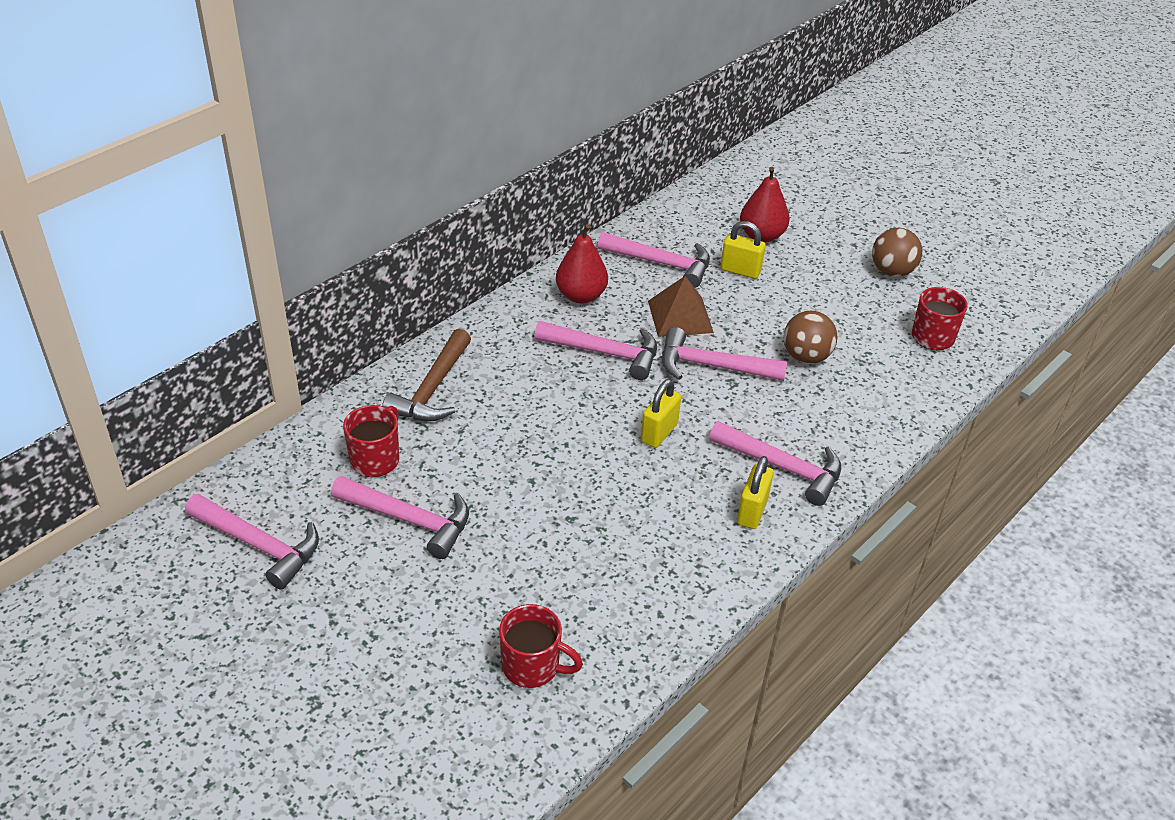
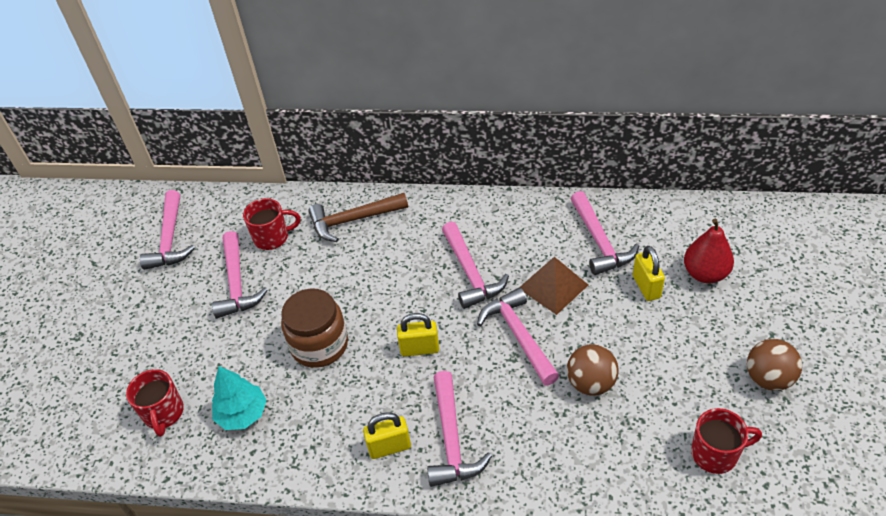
camera: 60 degrees right, 5 degrees up
(575, 498) = (319, 345): none -> brown jar
(581, 296) = (515, 225): red pear -> none
(603, 599) = (242, 414): none -> turquoise tree

